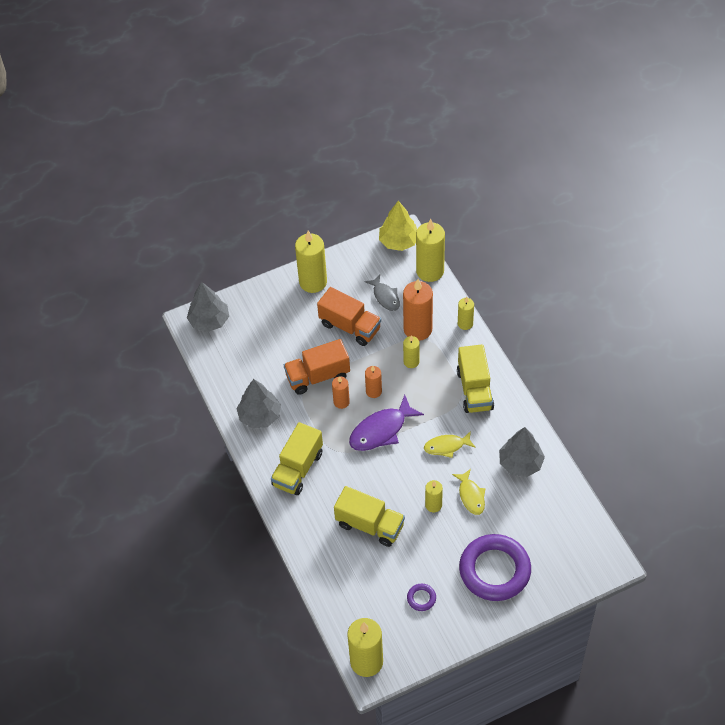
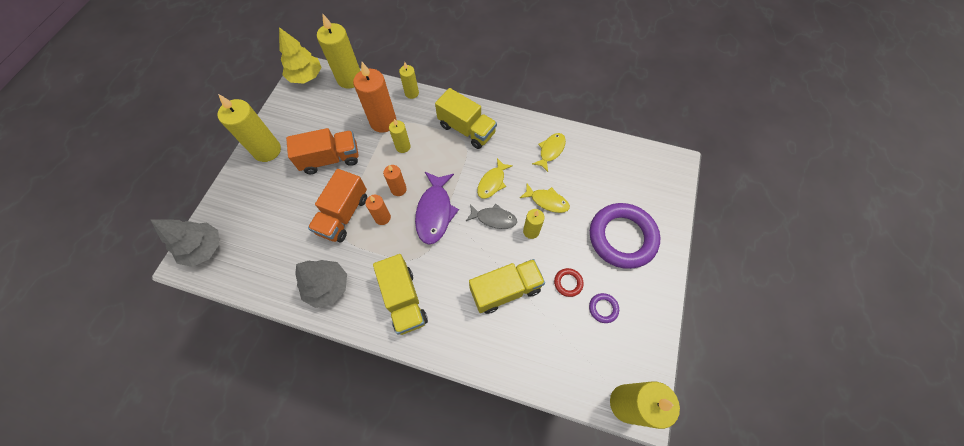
camera: 50 degrees left, 10 degrees up
(385, 297) = (335, 119): grey fish -> grey fish (494, 218)
(417, 561) = (568, 283): none -> red ring
(520, 463) = (550, 151): grey tree -> yellow fish

